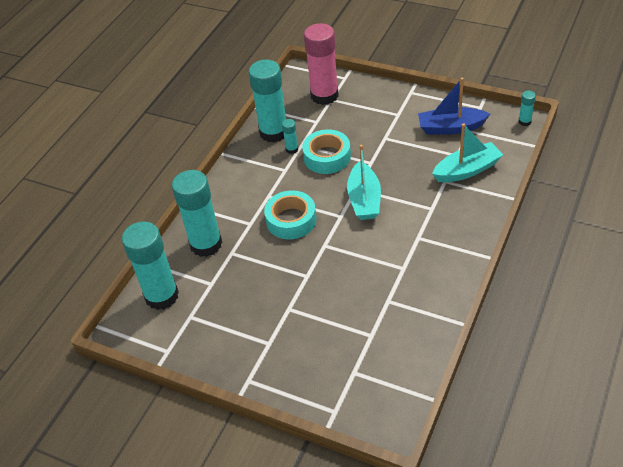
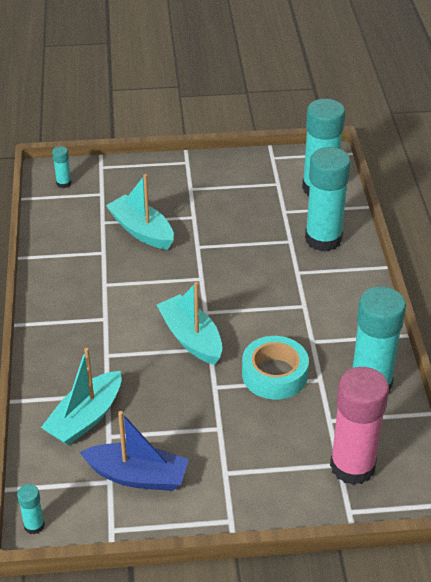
camera: 145 degrees right, 5 degrees down
(291, 220) = (256, 289): turquoise tape -> none
(292, 149) = (327, 369): turquoise glue stick -> turquoise glue stick (63, 183)
(342, 310) = (142, 231): none -> turquoise boat
(451, 128) = (137, 476): blue boat -> blue boat turned 45 degrees clockwise

